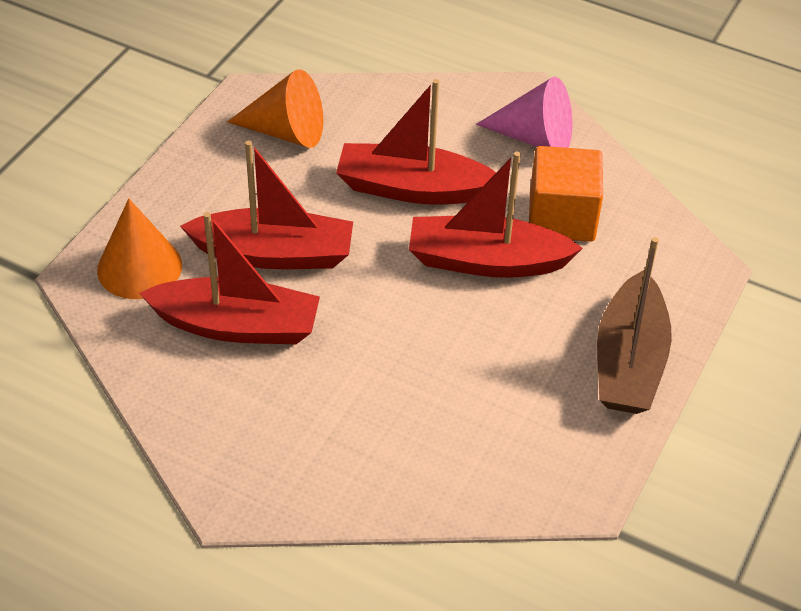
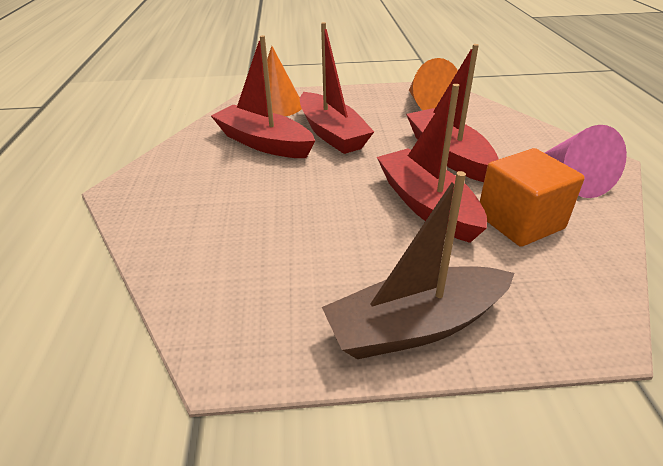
camera: 60 degrees right, 10 degrees down
(237, 326) = (263, 143): red boat -> red boat turned 150 degrees clockwise

